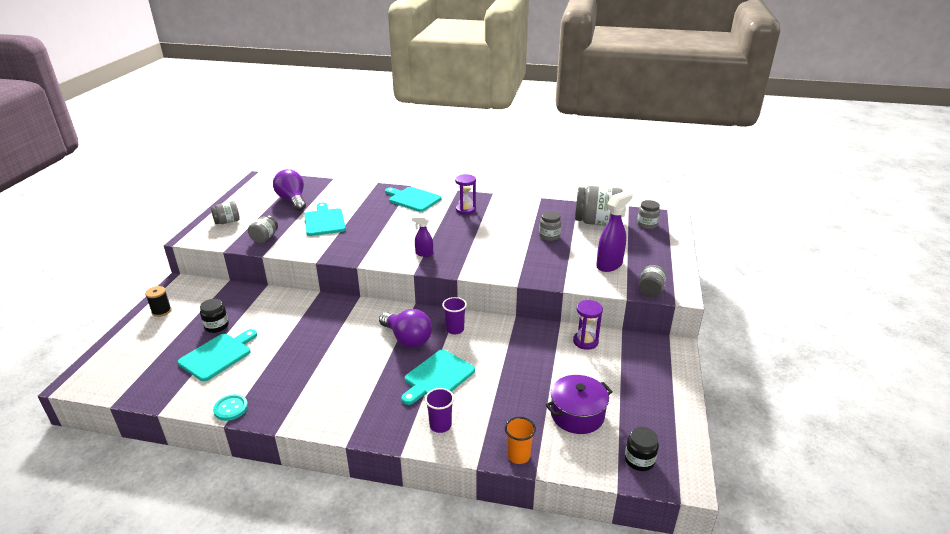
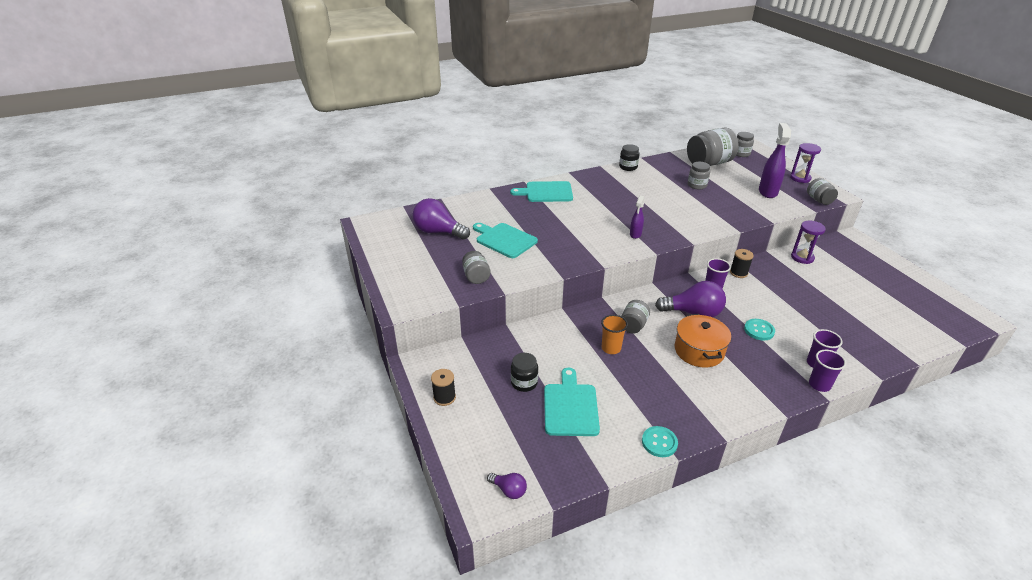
camera: 35 degrees left, 5 degrees up
(107, 382) = (509, 490): none -> purple light bulb
(227, 222) = (409, 277): grey jar -> grey jar (633, 325)
(363, 366) = (699, 351): none -> orange pot
(413, 441) = (819, 385): none -> purple cup
(424, 253) = (635, 234): purple spray bottle -> purple spray bottle turned 45 degrees counterclockwise
(437, 377) = (759, 330): turquoise cutting board -> turquoise button
(465, 210) = (603, 186): purple hourglass -> purple hourglass (800, 178)
(500, 327) = (738, 273): none -> black spool
(518, 456) = (888, 356): orange cup -> orange cup (611, 348)
(577, 414) = (874, 309): purple pot -> none
(639, 460) = (945, 320): black jar -> black jar (628, 167)

